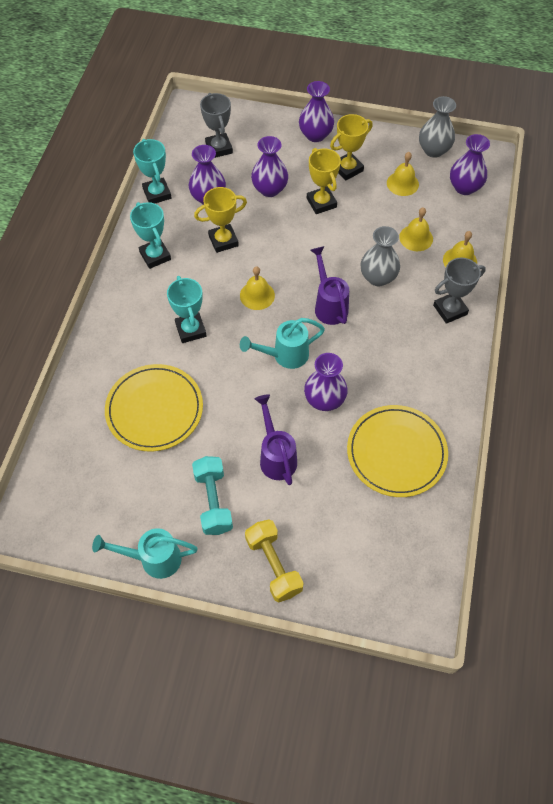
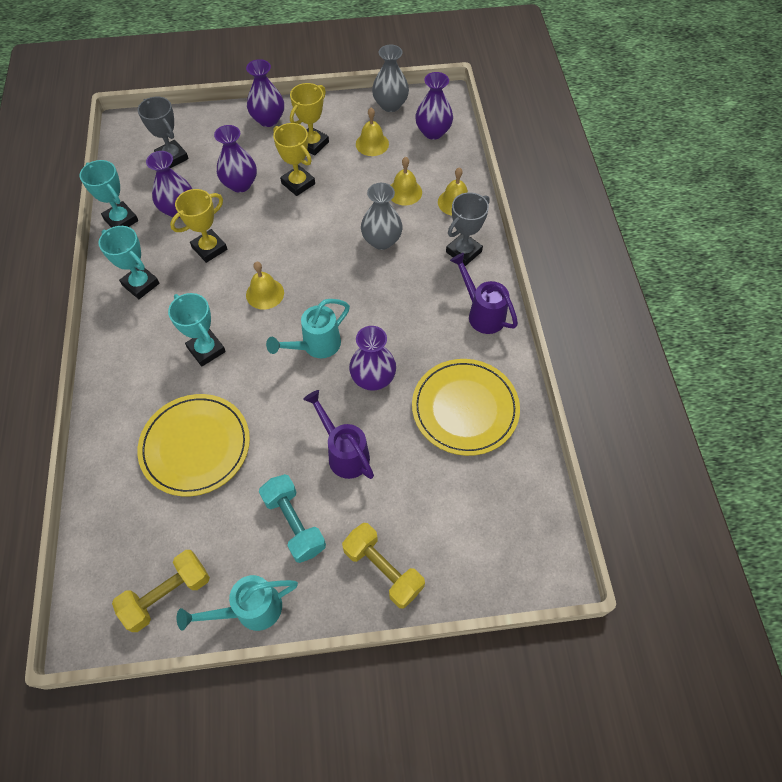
camera: 20 degrees left, 0 degrees up
(92, 523) = (167, 594): none -> yellow dumbbell
(329, 305) = (342, 282): purple watering can -> purple watering can (481, 313)

